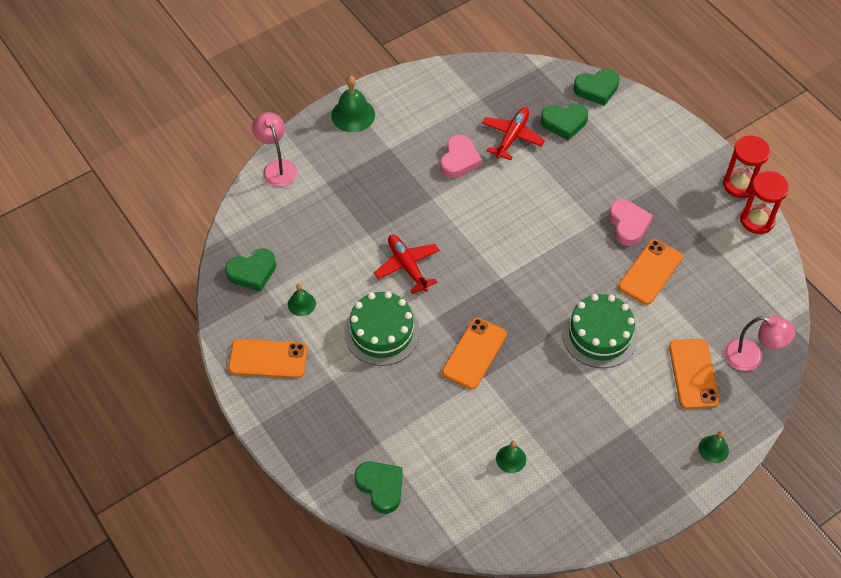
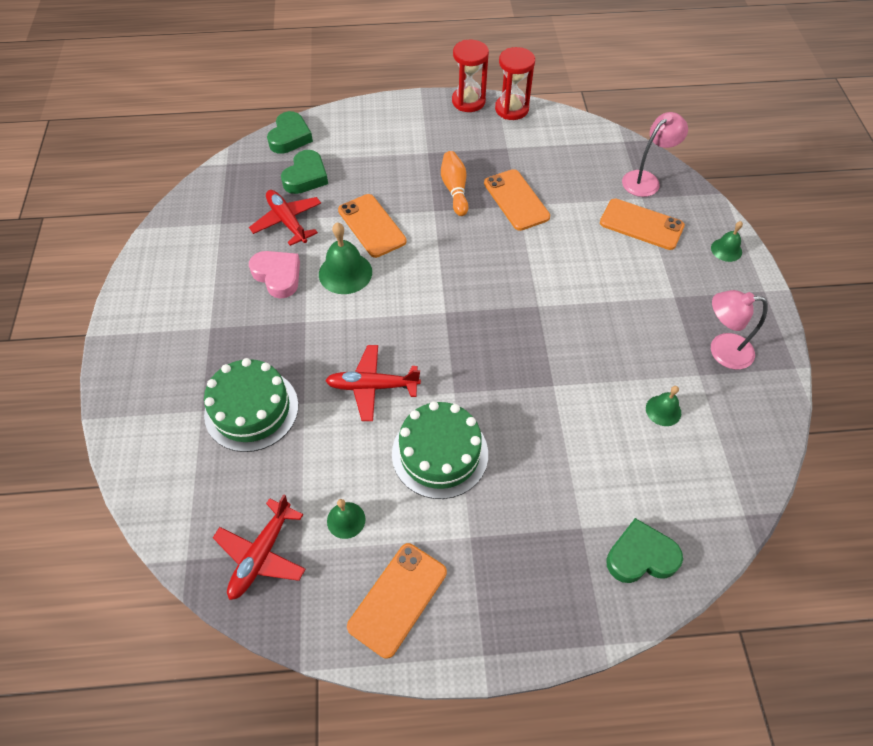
camera: 60 degrees left, 0 degrees up
(252, 272) = (261, 555): green heart -> red plane
(277, 167) = (136, 451): pink lamp -> pink lamp (721, 350)
(353, 115) = (136, 339): green bell -> green bell (345, 273)
(474, 353) = (520, 380): orange phone -> orange phone (372, 226)
(599, 335) = (560, 268): green cake -> green cake (251, 409)
(628, 225) = (455, 189): pink heart -> orange bowling pin

